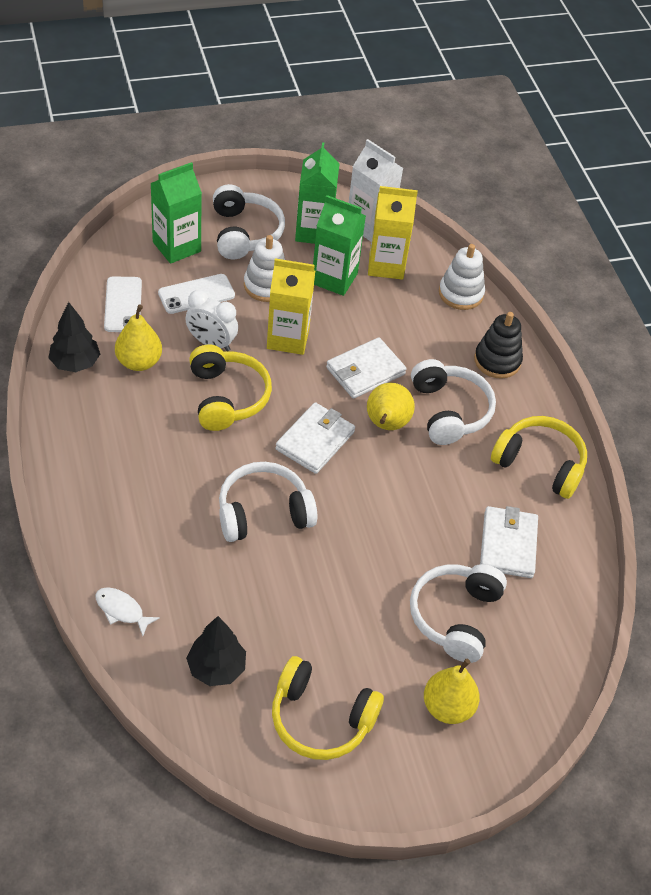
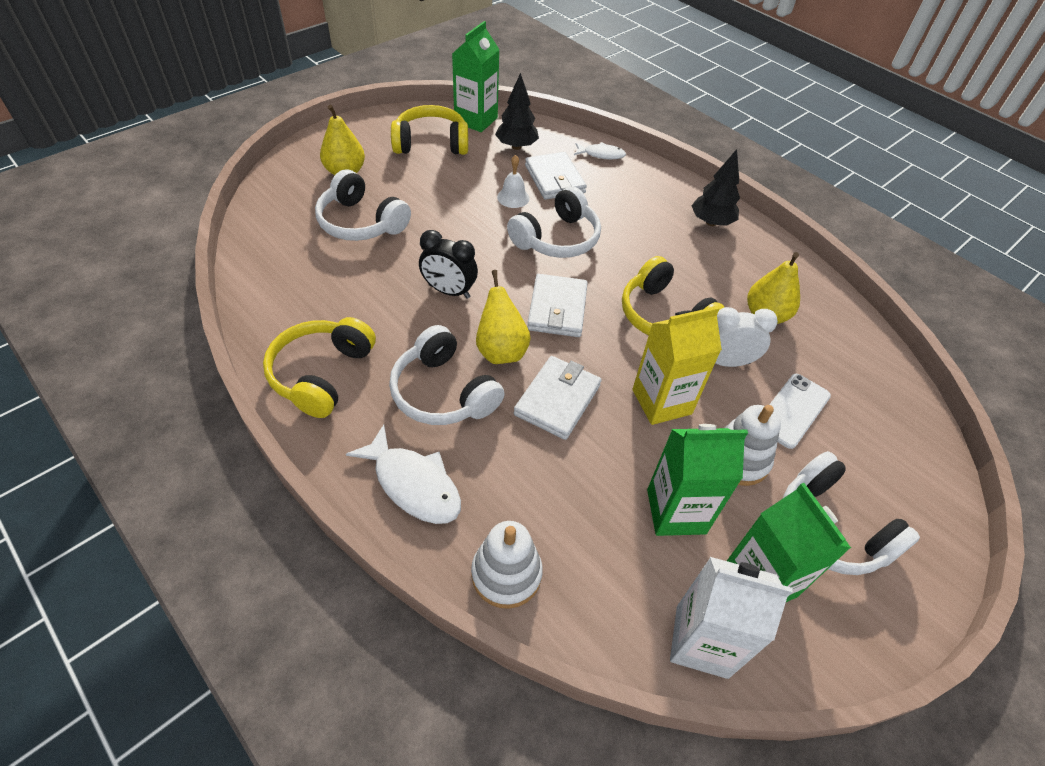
camera: 155 degrees right, 0 degrees up
(75, 363) = (811, 292): black tree -> black tree (711, 222)
(123, 305) = (840, 365): white phone -> none
(176, 247) = (874, 463): green carton -> green carton (476, 120)
(273, 585) = (513, 197): none -> white bell
(386, 265) = (630, 571): yellow carton -> none
(402, 497) = (449, 291): none -> black clock
(455, 616) = (361, 222): white headphones -> white headphones turned 135 degrees clockwise
(497, 361) = (413, 484): black stacking toy -> white fish
(508, 545) = (333, 287): white wallet -> white wallet (554, 179)
(540, 464) = (321, 374): yellow headphones -> yellow headphones turned 105 degrees clockwise

